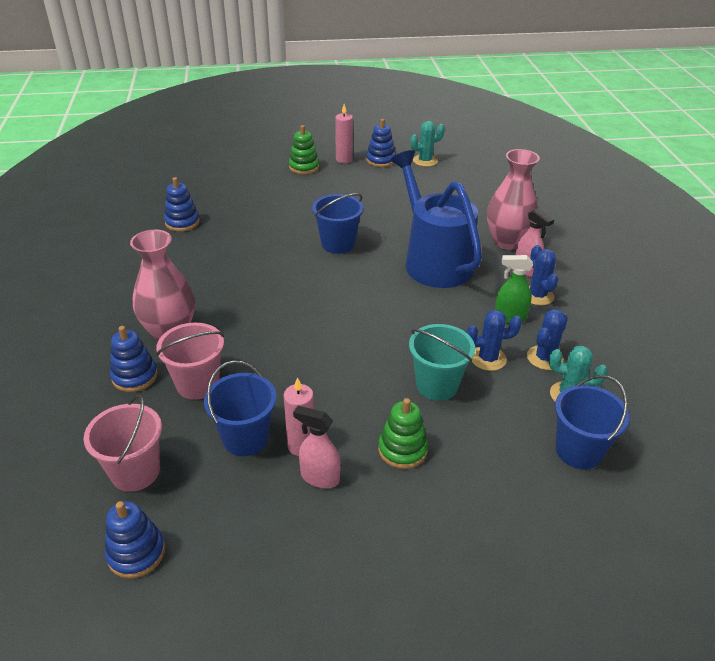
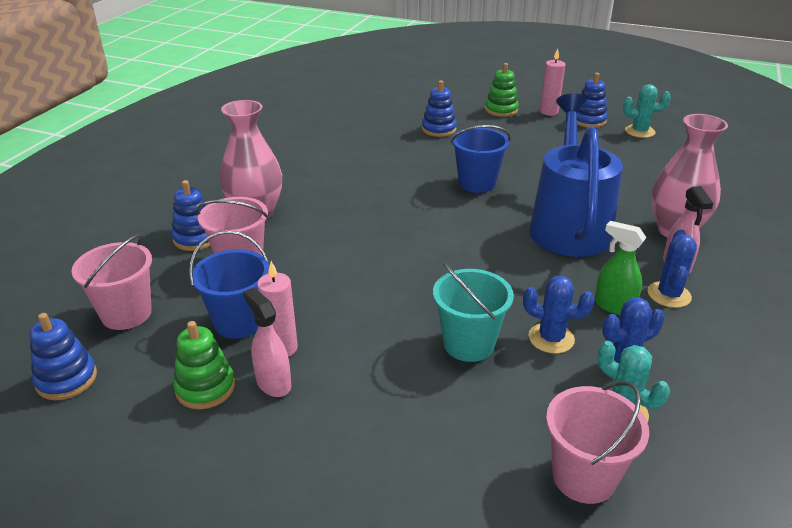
camera: 30 degrees right, 5 degrees down
(182, 222) = (346, 129): blue stacking toy -> blue stacking toy (439, 129)
(402, 450) = (377, 391): green stacking toy -> green stacking toy (205, 388)
(578, 451) = (583, 477): blue bucket -> pink bucket

